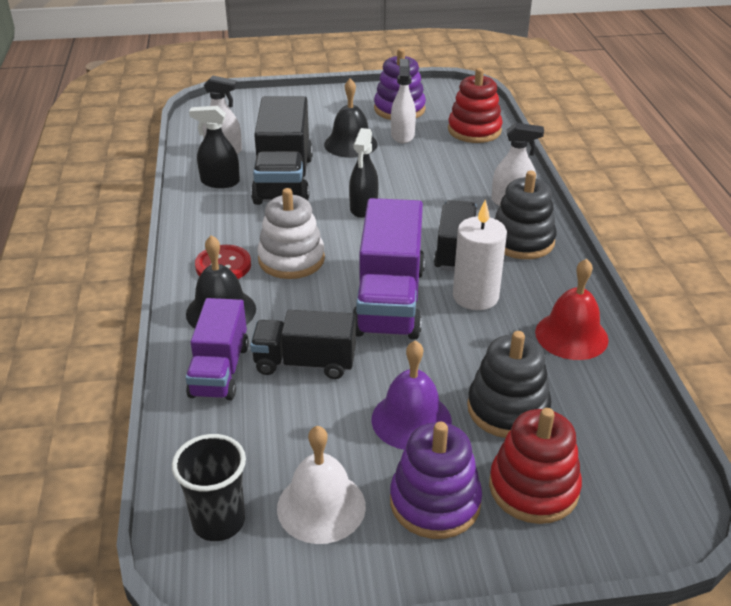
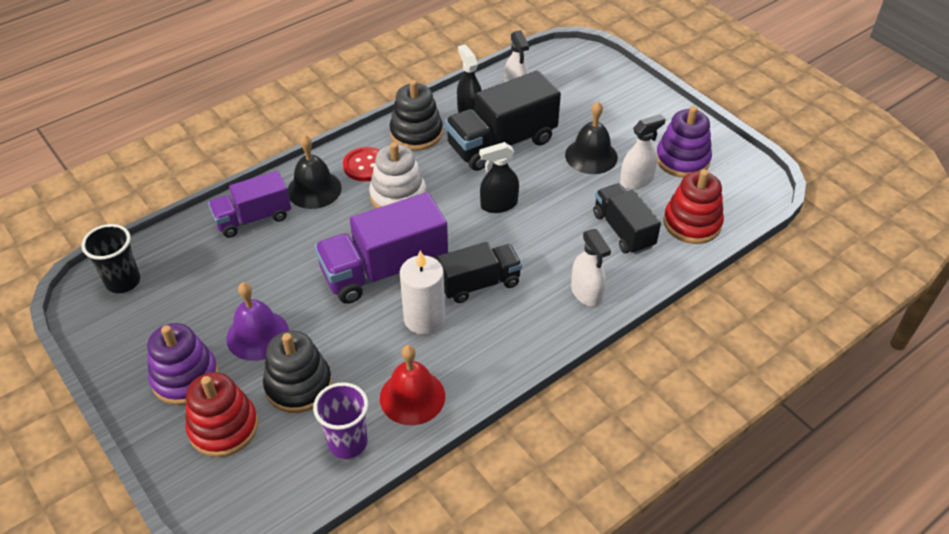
camera: 60 degrees right, 10 degrees up
(305, 363) = (285, 256): black truck -> black truck (623, 230)
(321, 506) = (156, 322): white bell -> none
(522, 241) = (527, 321): black stacking toy -> black stacking toy (416, 133)
(607, 396) = (348, 443): none -> purple cup

